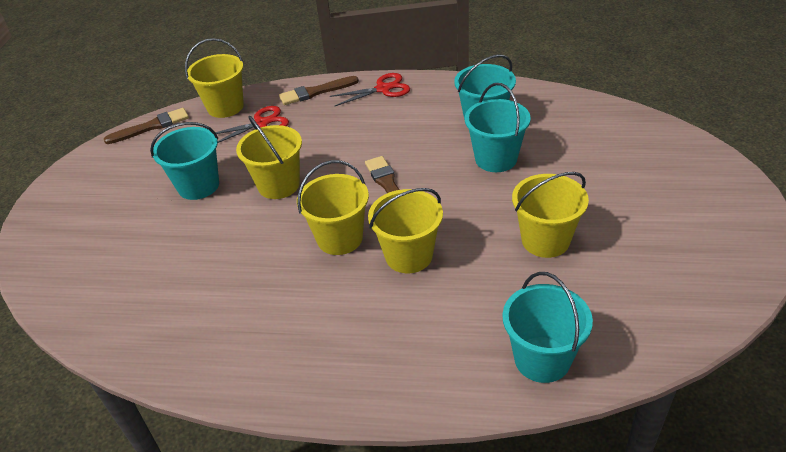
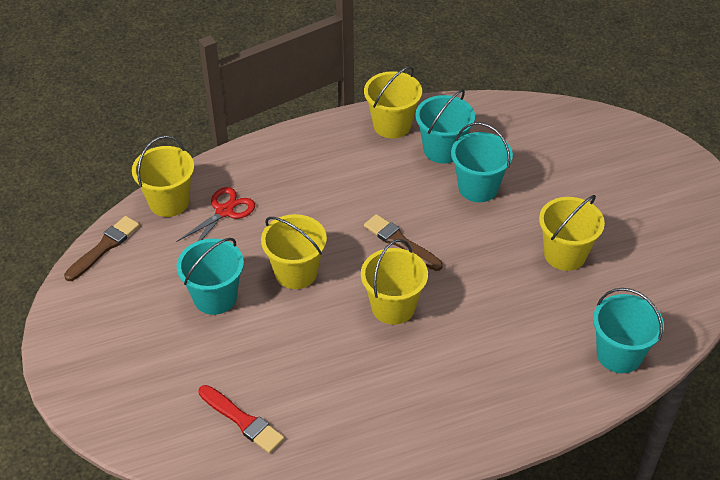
camera: 30 degrees left, 5 degrees up
(133, 293) = (242, 421): none -> red brush
(315, 92) = (254, 159): brown brush -> none
(383, 89) = (321, 138): red scissors -> none
(409, 256) = (464, 304): yellow bucket -> yellow bucket (392, 125)

